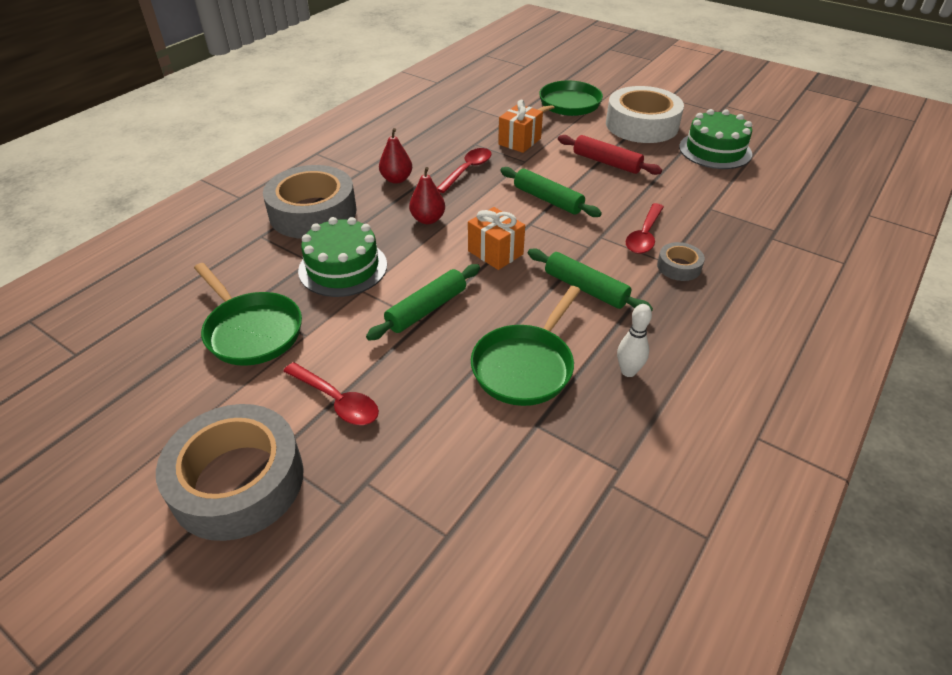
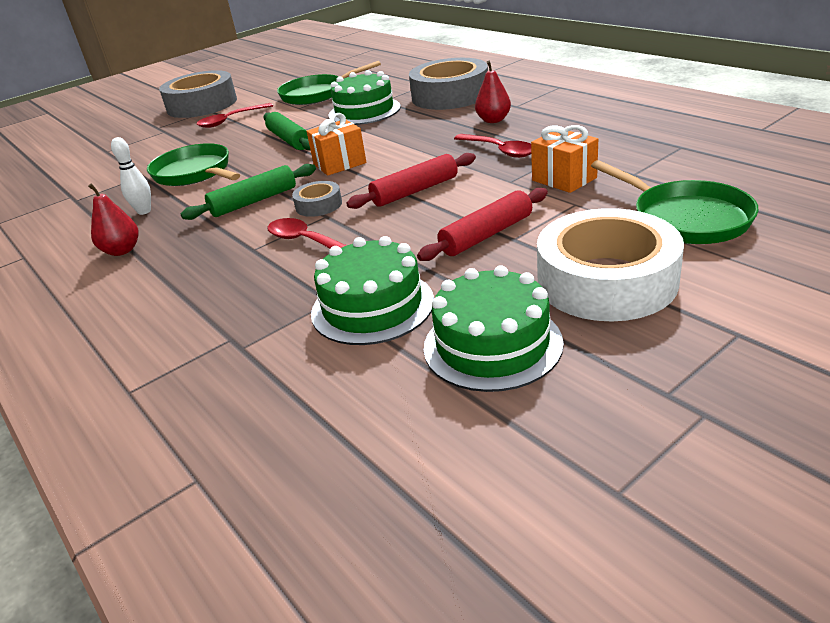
camera: 110 degrees right, 10 degrees down
(428, 219) = (412, 136): red pear -> red pear (122, 251)
(548, 199) = (415, 191): green rolling pin -> red rolling pin
(679, 267) = (238, 255): grey tape -> grey tape (318, 205)
(706, 191) = (372, 306): none -> green cake

